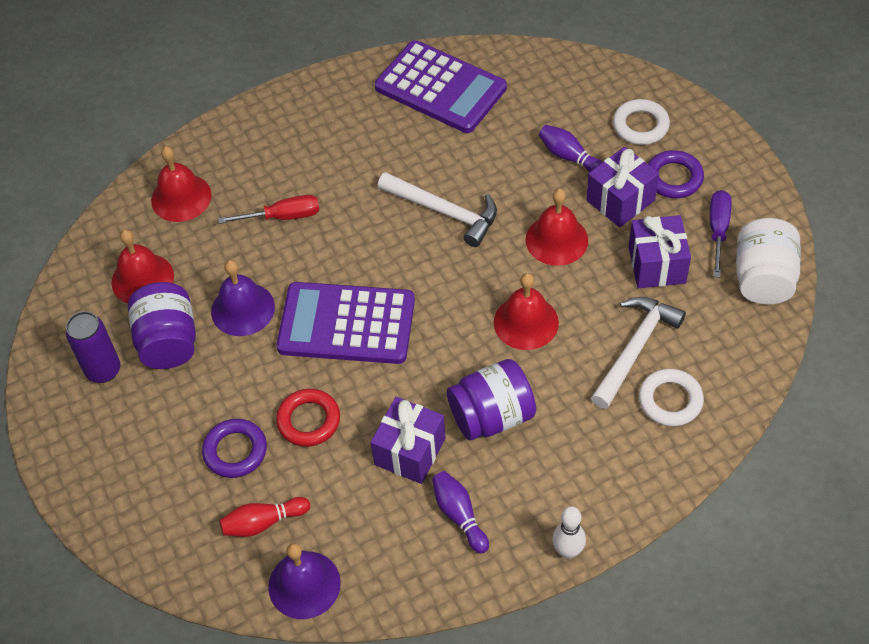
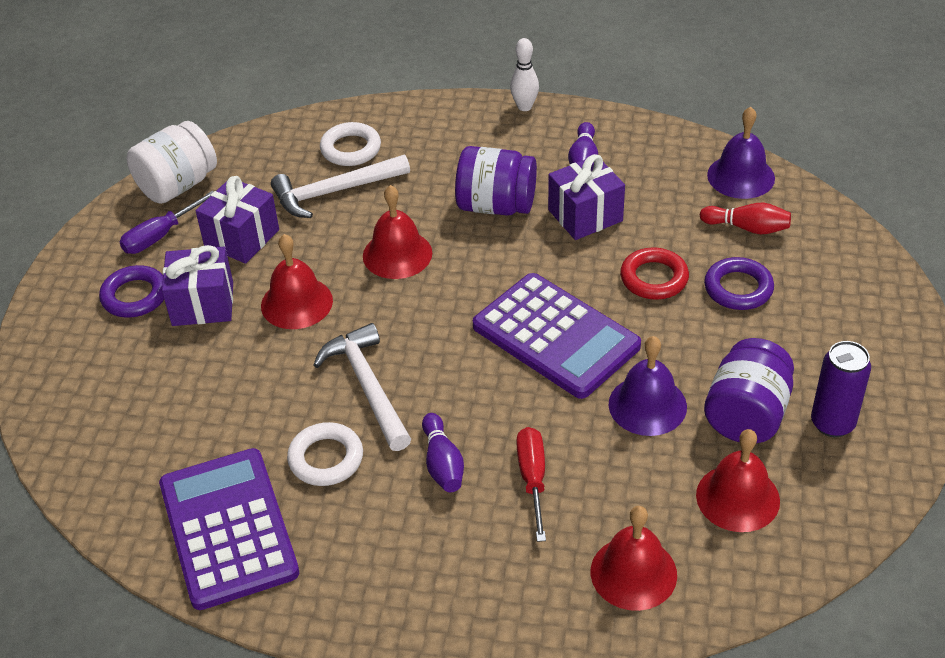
camera: 145 degrees left, 10 degrees down
(284, 216) = (532, 478): red screwdriver -> red screwdriver turned 60 degrees clockwise
(569, 157) = (195, 369): purple bowling pin -> purple bowling pin (442, 463)
(640, 126) = (96, 359): white ring -> white ring (326, 458)

